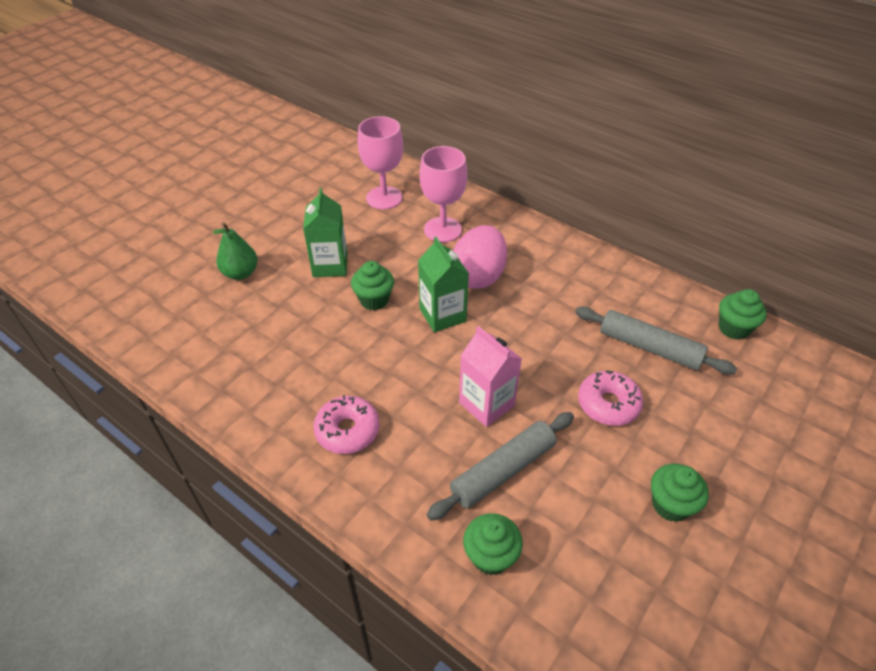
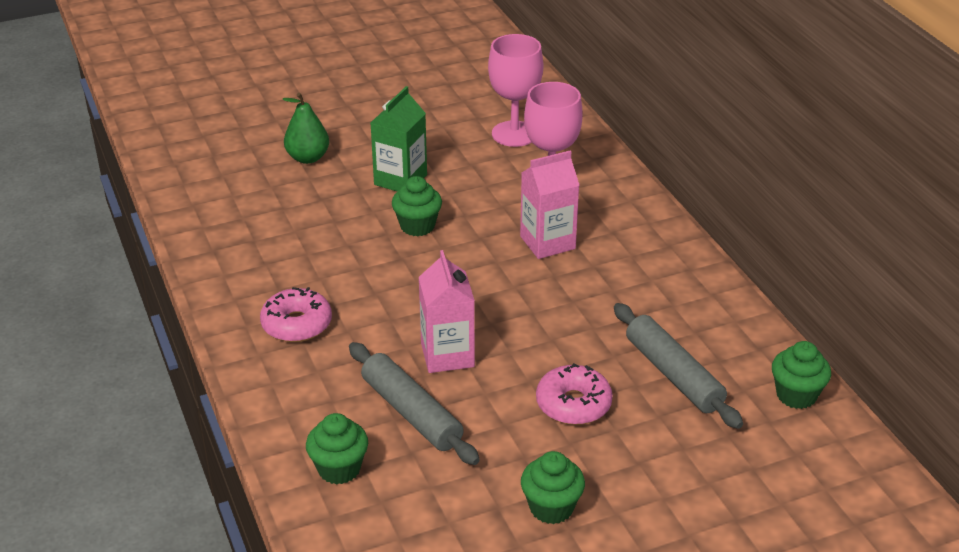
camera: 30 degrees right, 10 degrees down
(442, 315) = (475, 264): green carton -> none
(478, 276) = (547, 242): pink egg -> pink carton
(503, 470) = (411, 413): grey rolling pin -> grey rolling pin turned 60 degrees clockwise

